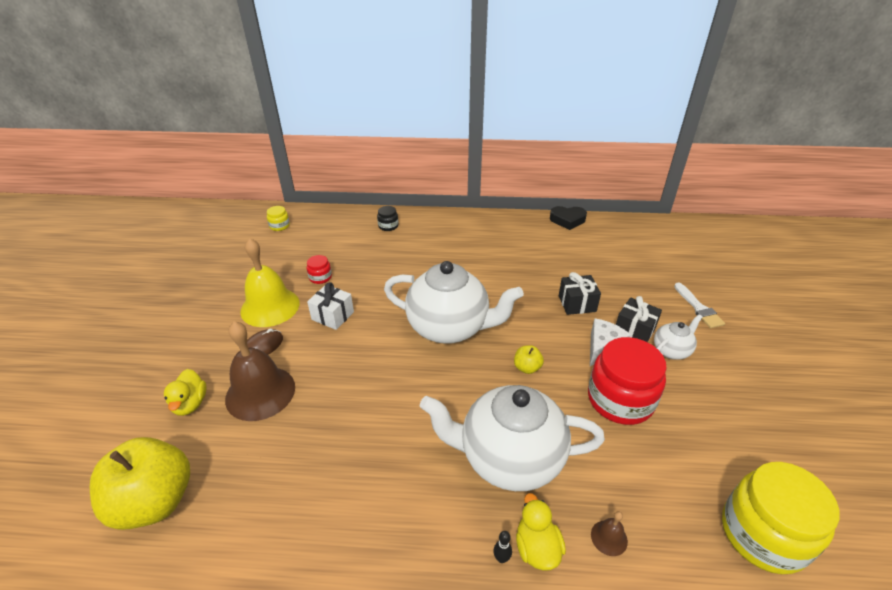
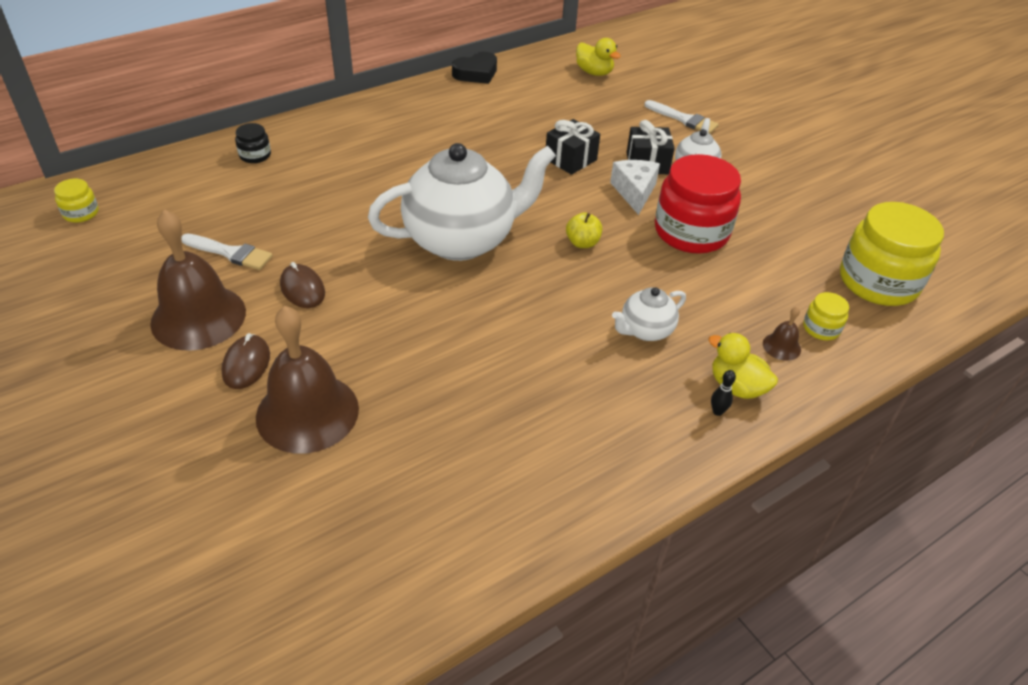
camera: 40 degrees left, 5 degrees up
(155, 501) = (311, 585): yellow apple -> none
(190, 404) = (224, 472): yellow duck -> yellow duck (594, 72)
(270, 307) = (198, 317): yellow bell -> brown bell
(320, 277) = (230, 253): red jar -> white brush
(332, 316) = (302, 289): white gift -> brown mouse
(509, 458) = (645, 330): white teapot -> white teapot, size x0.46
(662, 544) = (821, 328): none -> yellow jar

